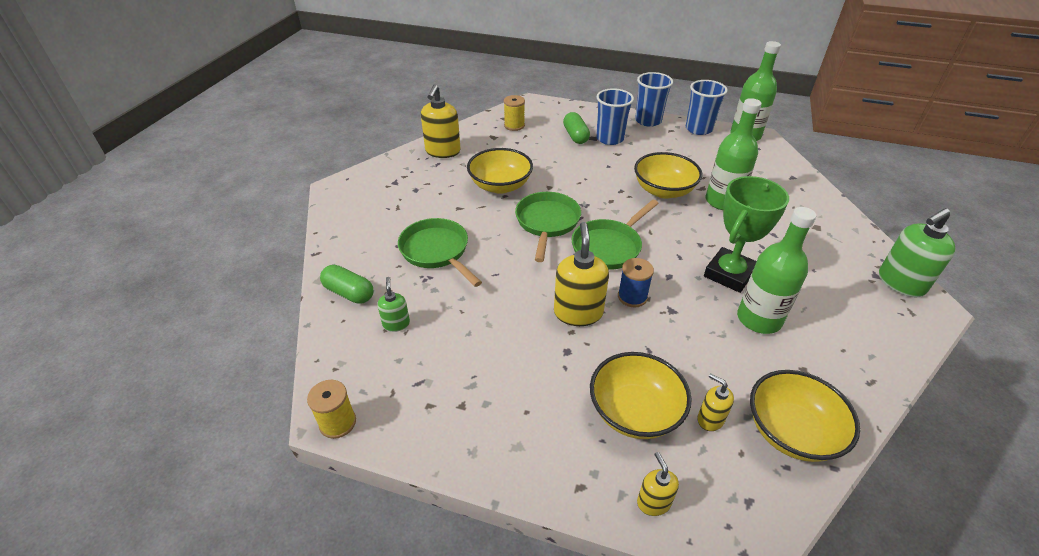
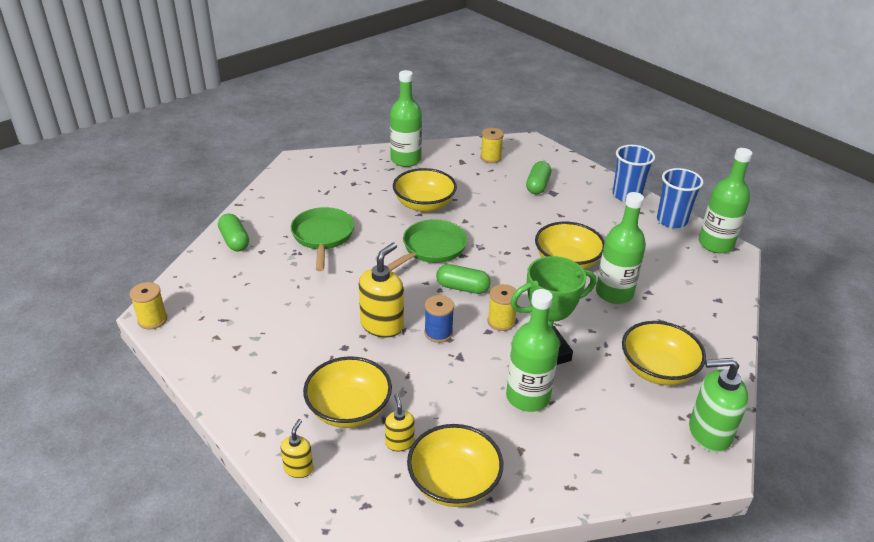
camera: 30 degrees right, 5 degrees down
(396, 324) = (245, 275): green soap dispenser -> none
(442, 151) = (405, 160): yellow soap dispenser -> green bottle
(609, 247) = (462, 288): green pan -> green capsule
(610, 139) = (568, 199): blue cup -> none
(670, 263) = (501, 321): none -> yellow spool
(816, 250) = (657, 370): none -> yellow bowl

